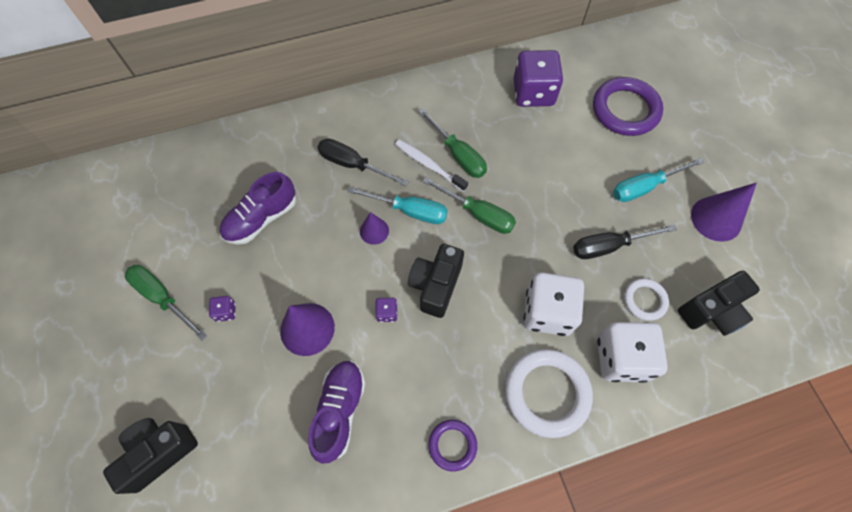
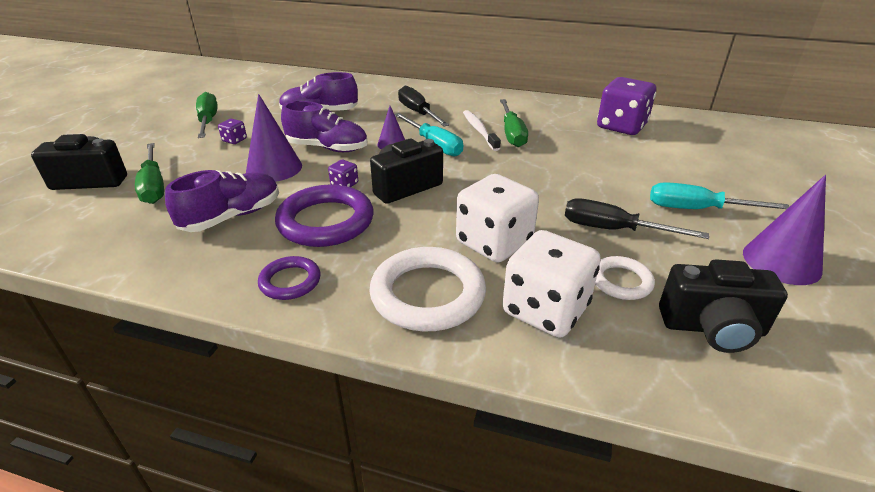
camera: 35 degrees right, 30 degrees down
(324, 271) = (327, 148): none -> purple shoe
(478, 214) = (493, 166): green screwdriver -> green screwdriver (154, 186)
(625, 110) = (717, 161): purple ring -> purple ring (326, 221)

